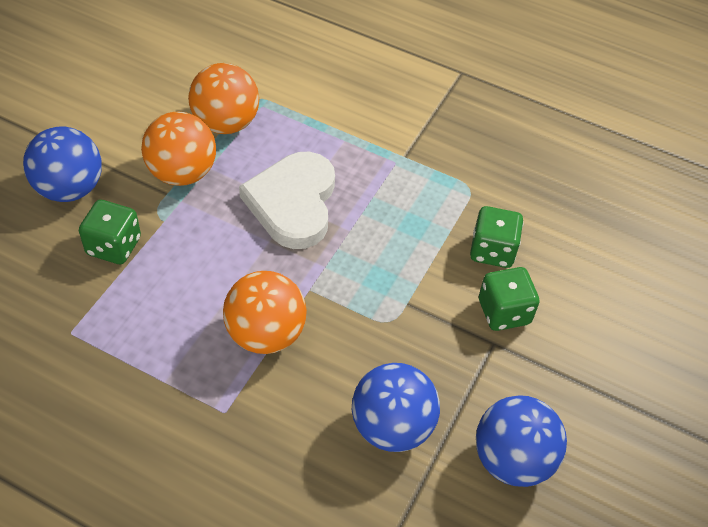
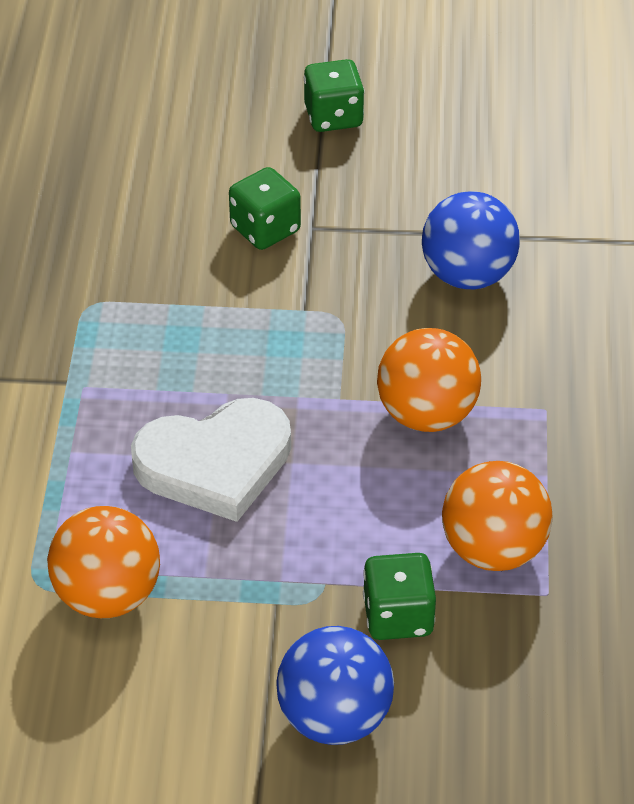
camera: 110 degrees left, 5 degrees down
(182, 173) = (231, 602): orange ball -> orange ball (493, 549)
(492, 251) = (181, 259): green dice -> green dice (333, 116)
(512, 459) = (441, 181): blue ball -> none

